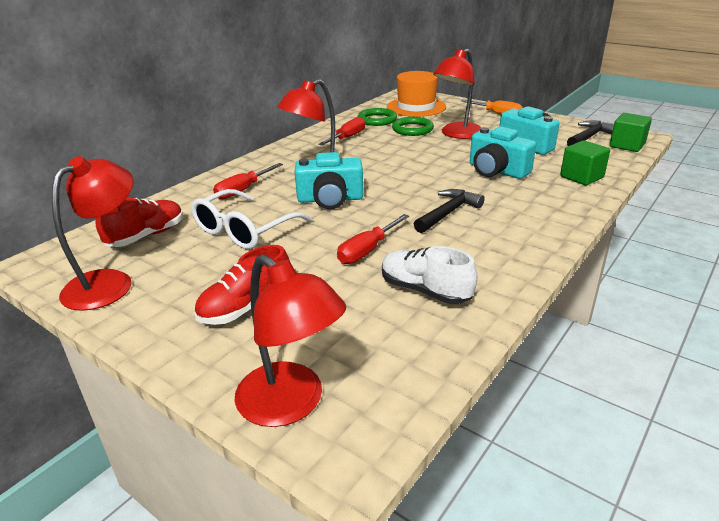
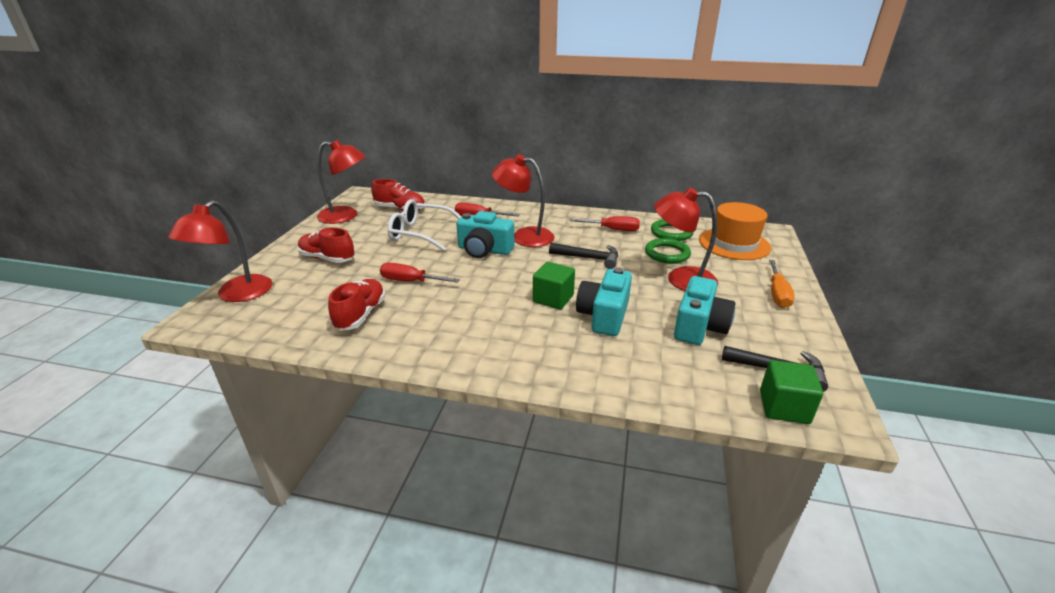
camera: 65 degrees right, 0 degrees up
(330, 199) = (484, 250): turquoise camera -> turquoise camera turned 45 degrees counterclockwise
(425, 291) = (361, 315): white shoe -> red shoe
(448, 213) = (491, 304): black hammer -> black hammer (588, 258)
(581, 177) = (634, 374): green cube -> green cube (553, 299)

